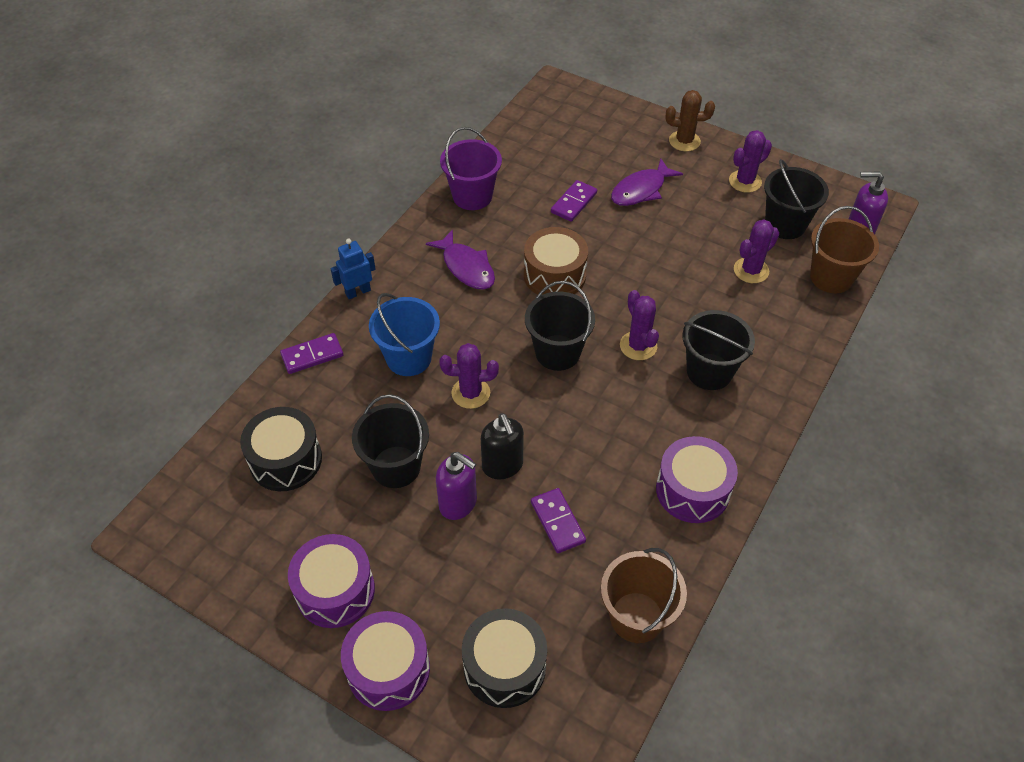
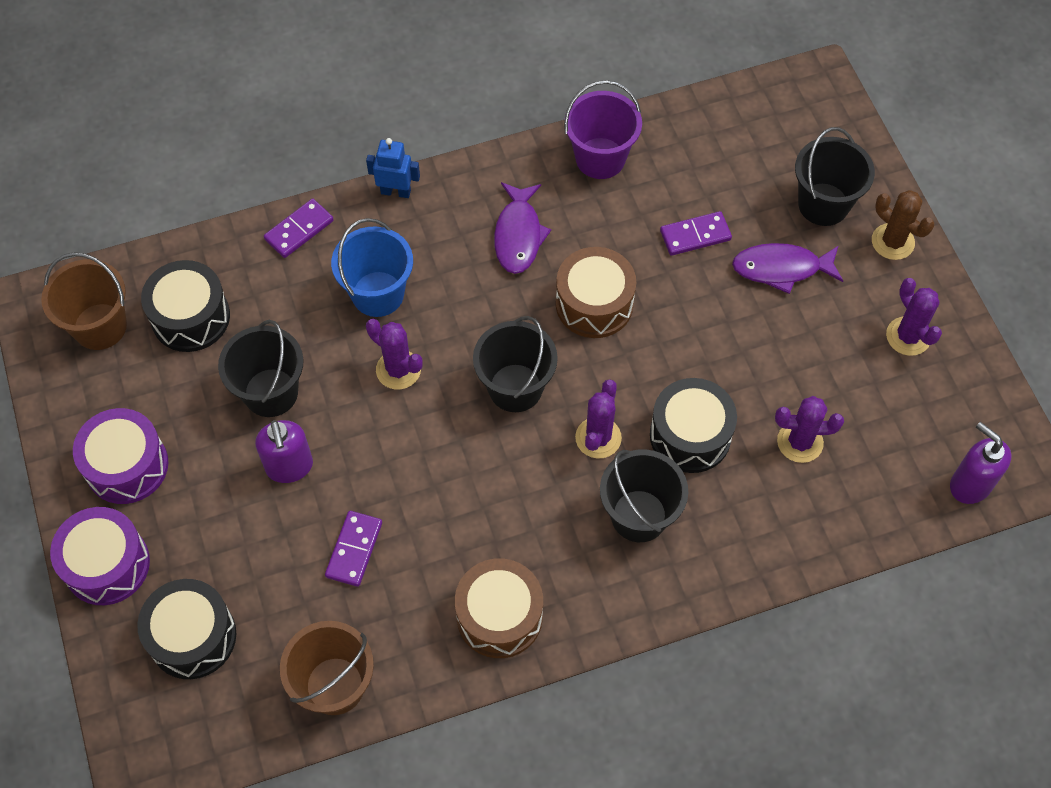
camera: 40 degrees right, 10 degrees up
(312, 355) = (299, 230): purple domino -> purple domino turned 60 degrees counterclockwise
(502, 466) = (358, 461): black soap dispenser -> none
(688, 308) = (690, 435): none -> black drum
(692, 490) = (499, 616): purple drum -> brown drum
(745, 181) = (908, 336): purple cactus -> purple cactus turned 60 degrees clockwise
(785, 224) = (896, 417): black bucket -> black bucket (823, 204)
(831, 277) = (879, 512): brown bucket -> brown bucket (100, 326)

